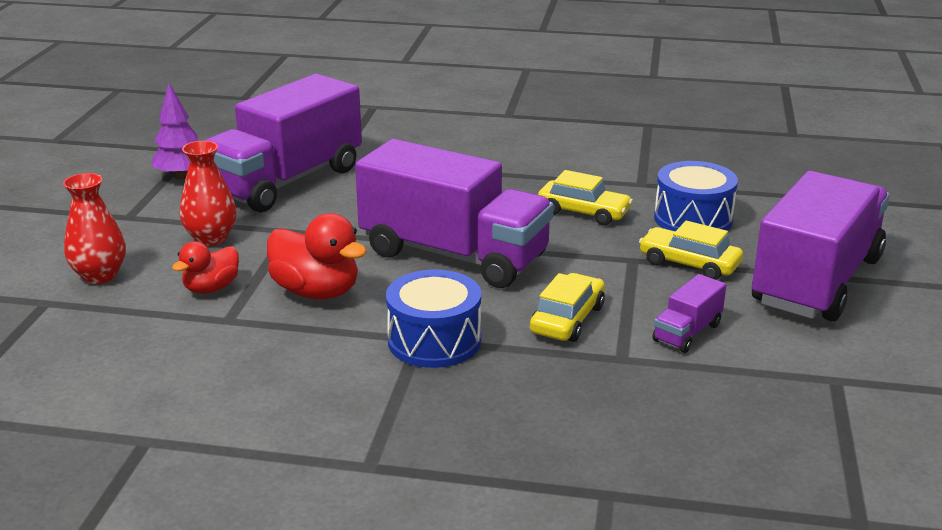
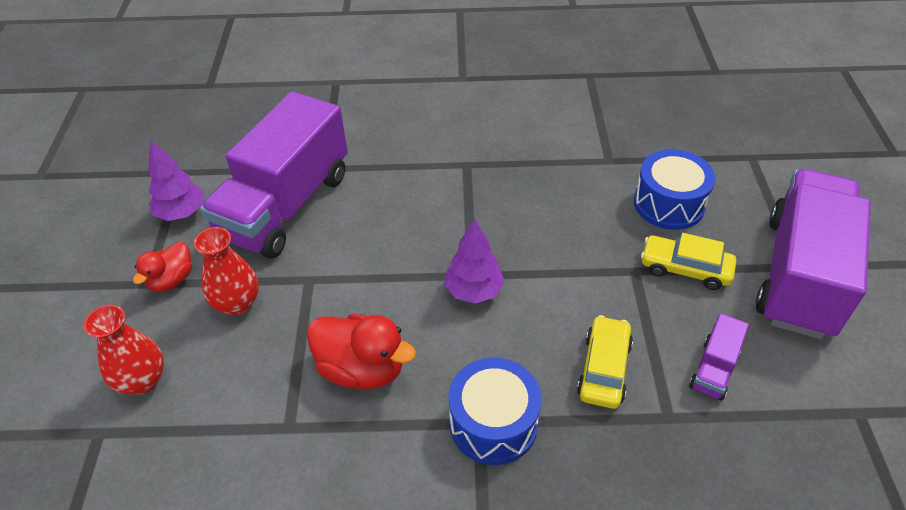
camera: 10 degrees left, 20 degrees up
(211, 288) = (259, 381): red duck -> red duck (171, 280)
(454, 255) = (474, 291): purple truck -> purple tree
(583, 212) = (571, 209): yellow car -> none

